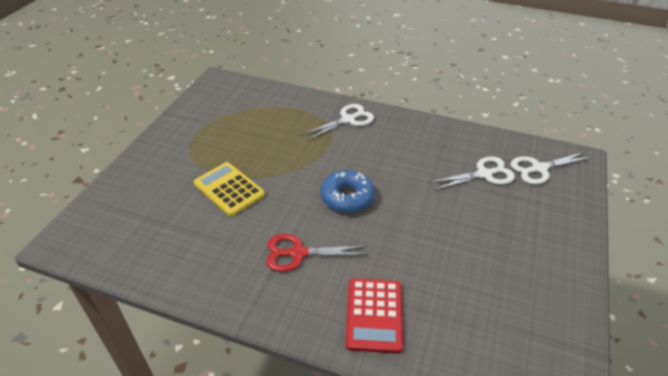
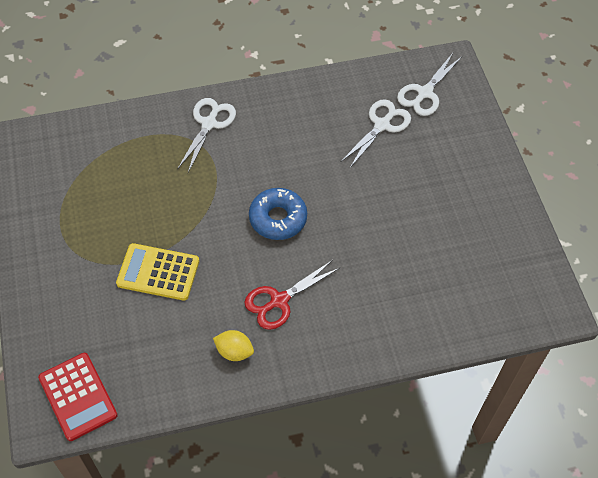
camera: 35 degrees left, 15 degrees up
(230, 270) = (234, 351): none -> yellow lemon
(374, 315) = (382, 319): red calculator -> red calculator (78, 396)

